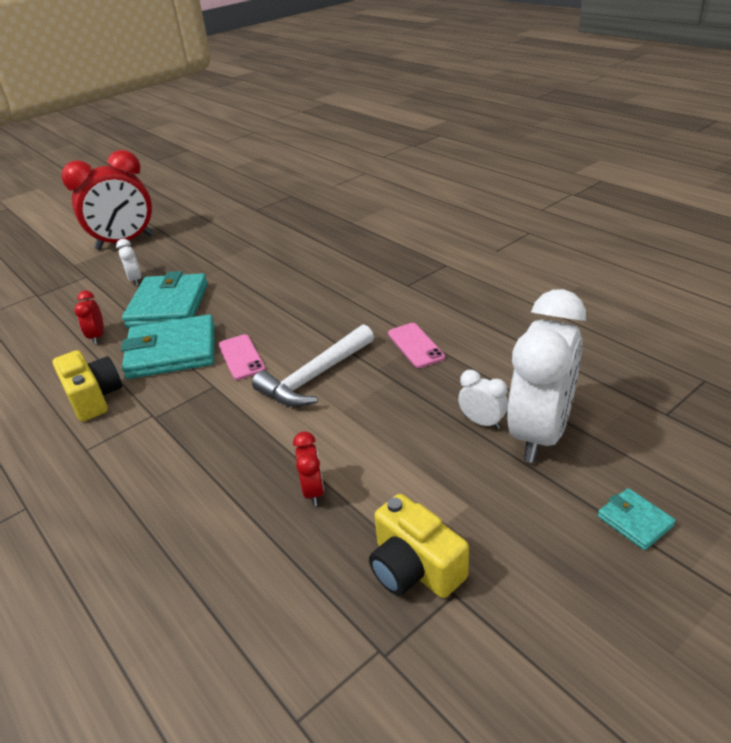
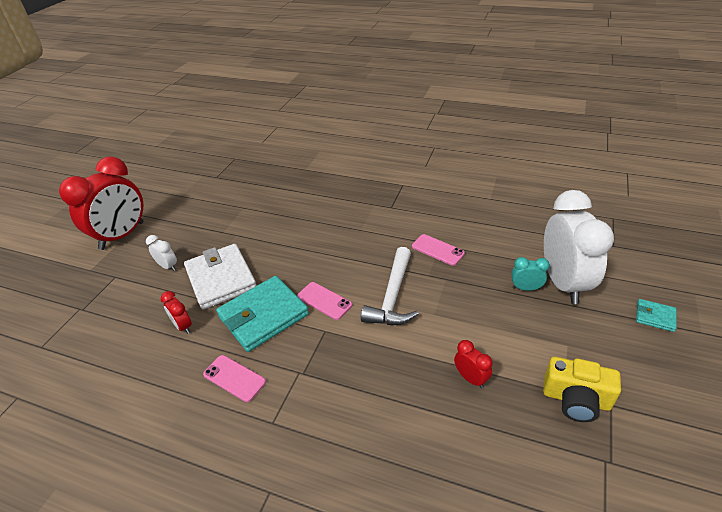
camera: 30 degrees left, 5 degrees up
(93, 397) = (234, 378): yellow camera -> pink phone
(168, 305) = (221, 279): turquoise wallet -> white wallet
(482, 422) = (525, 288): white clock -> turquoise clock

